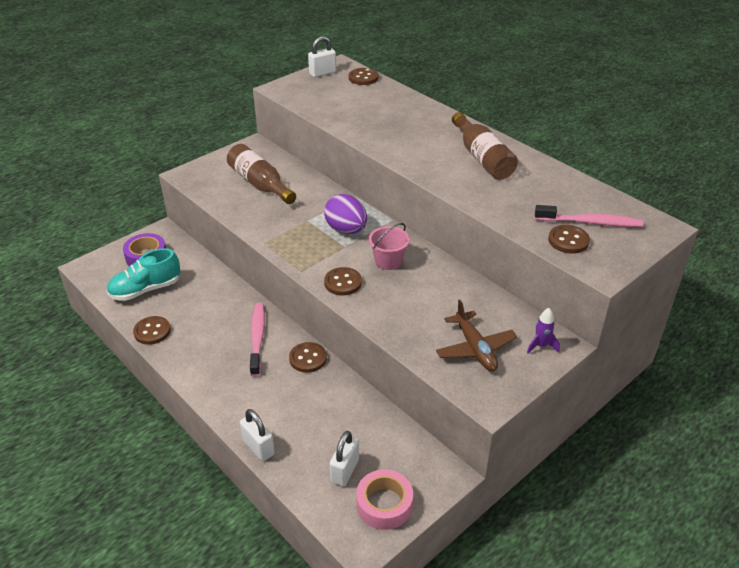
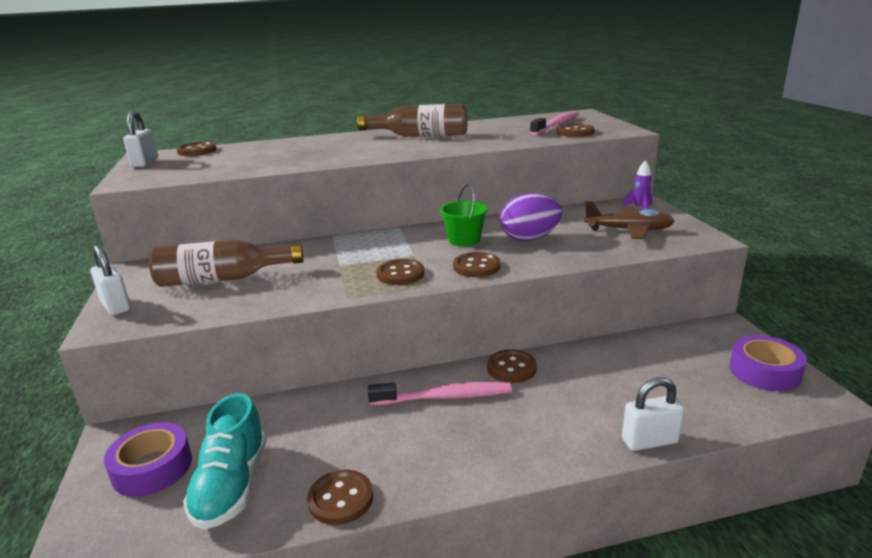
camera: 60 degrees left, 15 degrees down
(257, 338) = (445, 397): pink toothbrush -> pink toothbrush turned 150 degrees clockwise
(309, 252) = (400, 274): none -> brown button
(345, 470) = (708, 384): white padlock -> white padlock (116, 306)
(346, 230) = (385, 249): purple egg -> purple egg (529, 238)
(384, 504) = (764, 371): pink tape -> purple tape
(388, 261) = (464, 240): pink bucket -> green bucket

